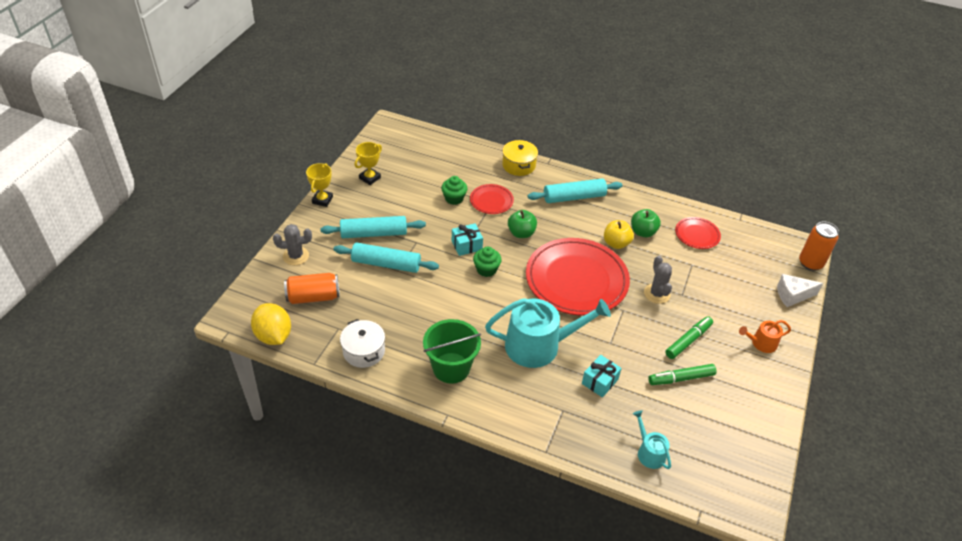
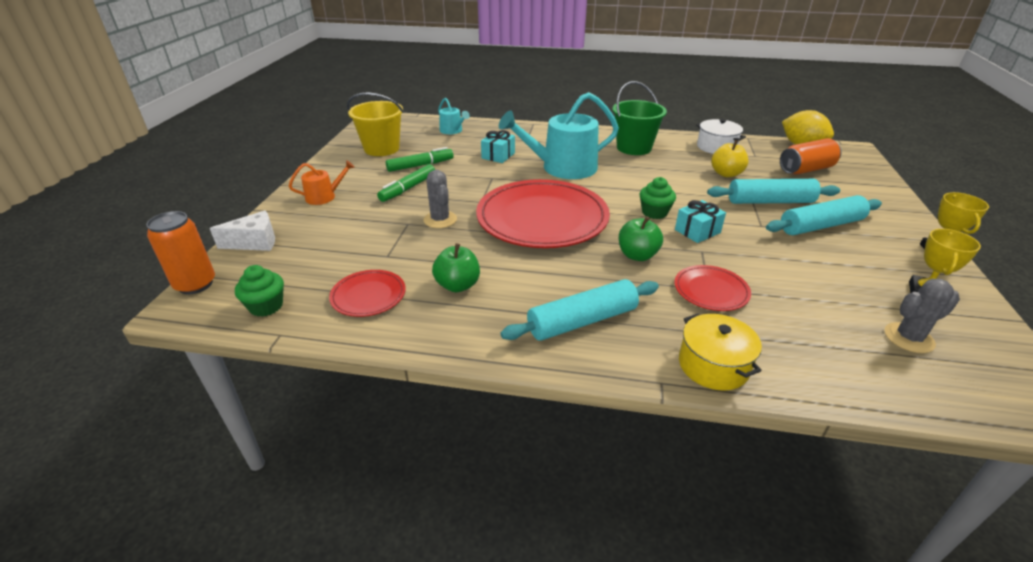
camera: 170 degrees right, 10 degrees down
(296, 256) = (872, 194): grey cactus -> grey cactus (908, 338)
(454, 198) = (768, 284): green cupcake -> green cupcake (266, 306)
(616, 243) = (498, 264): yellow apple -> yellow apple (726, 174)
(728, 423) = (381, 149): none -> yellow bucket

